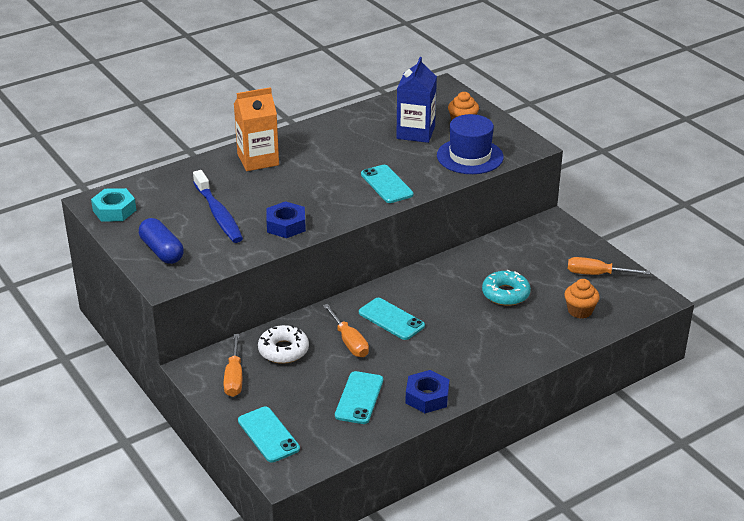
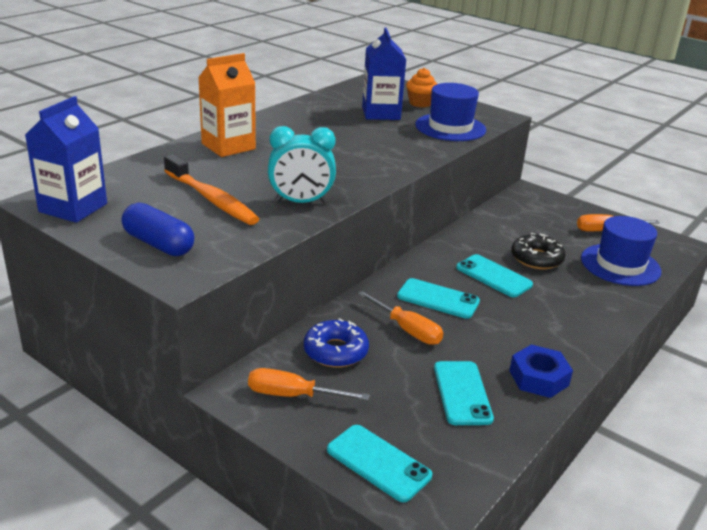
camera: 20 degrees left, 5 degrees down
(114, 210) = (73, 208): turquoise nut -> blue carton
(218, 214) = (212, 199): blue toothbrush -> orange toothbrush
(234, 378) = (292, 395): orange screwdriver -> orange screwdriver turned 120 degrees clockwise
(283, 350) = (335, 351): white donut -> blue donut
(286, 225) = (301, 202): blue nut -> turquoise clock
(387, 184) = (386, 156): turquoise phone -> turquoise phone (493, 276)
(505, 294) = (536, 258): turquoise donut -> black donut
(580, 311) = (620, 265): orange cupcake -> blue hat

